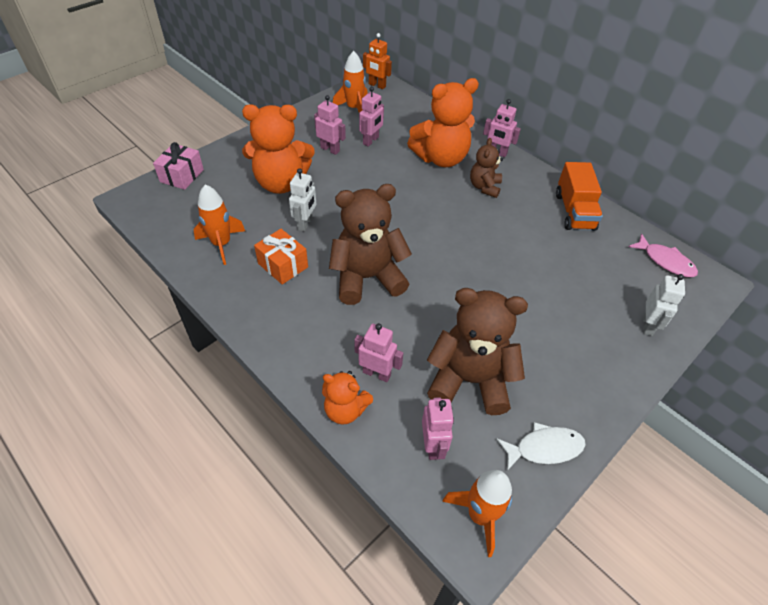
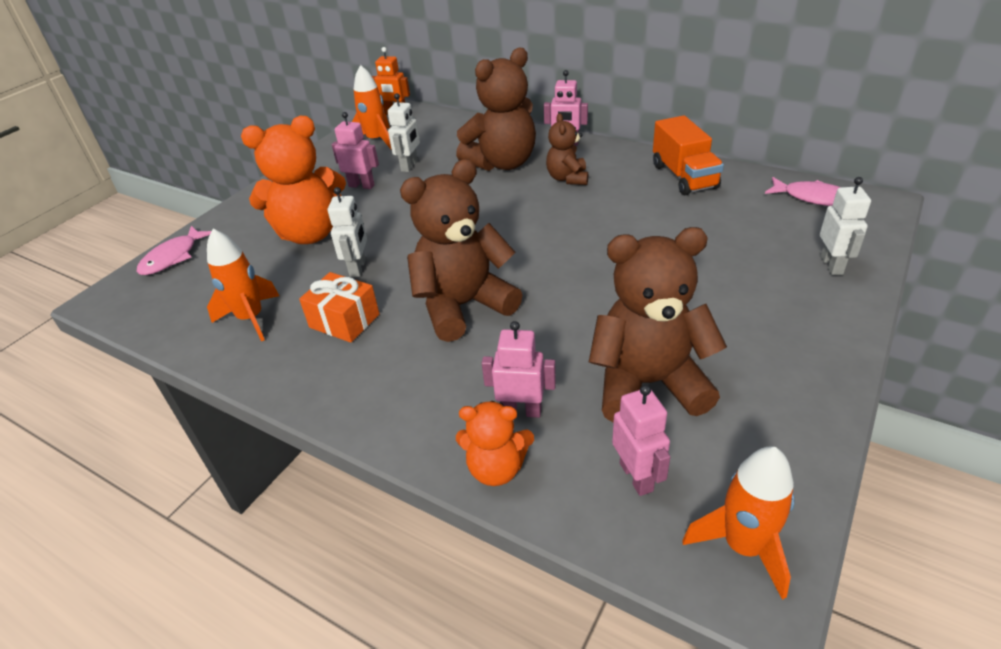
camera: 10 degrees left, 10 degrees down
(182, 176) = (173, 257): pink gift -> pink fish
(371, 141) = (409, 166): pink robot -> white robot
(441, 158) = (502, 163): orange teddy bear -> brown teddy bear
(544, 448) = (784, 435): white fish -> none

